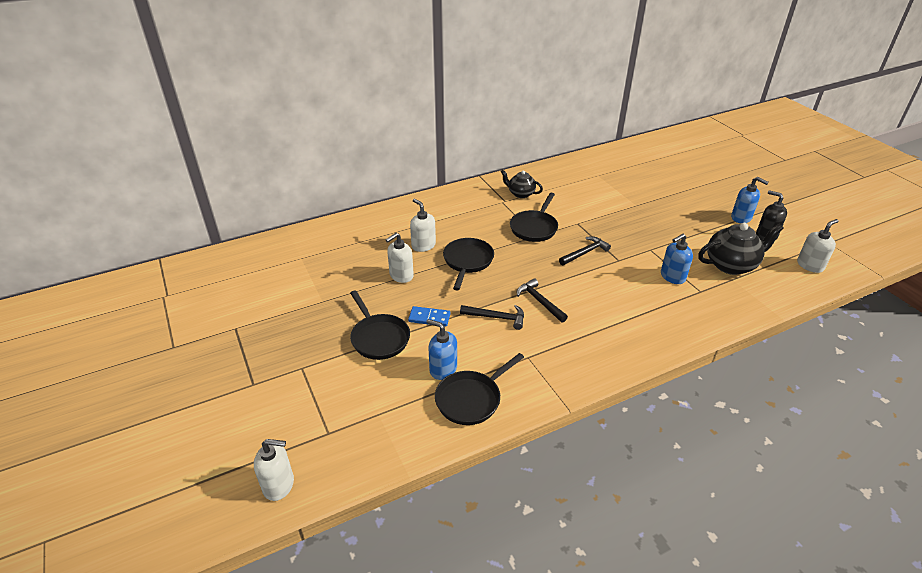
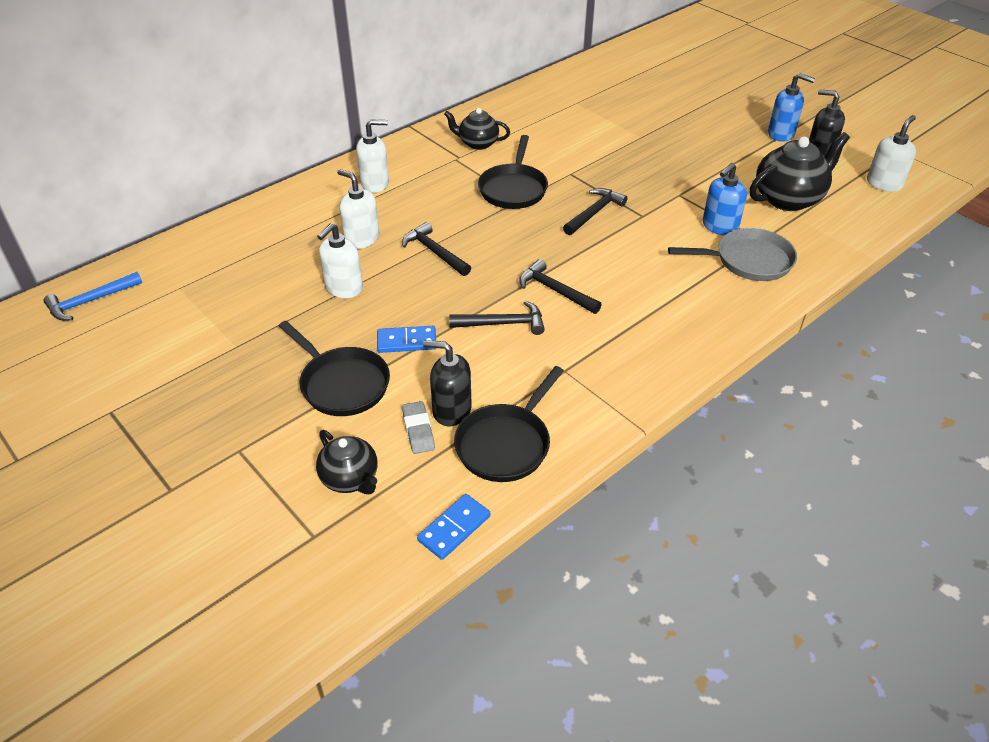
camera: 15 degrees left, 5 degrees up
(247, 257) = (90, 301): none -> blue hammer
(279, 485) = (265, 627): white soap dispenser -> white soap dispenser (375, 183)
(363, 401) = (350, 479): none -> black teapot
(417, 378) = (418, 430): none -> grey eraser
(418, 448) = (454, 528): none -> blue domino
(443, 369) = (451, 410): blue soap dispenser -> black soap dispenser
(467, 262) = (434, 252): black pan -> black hammer
(685, 304) = (748, 261): none -> grey pan

